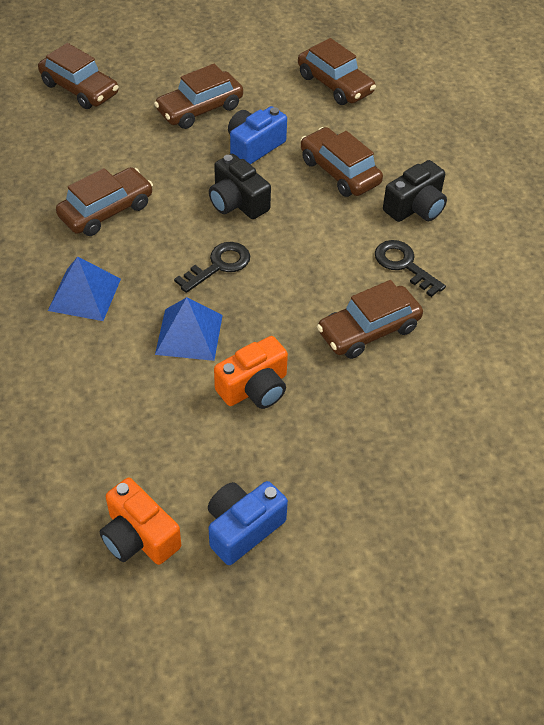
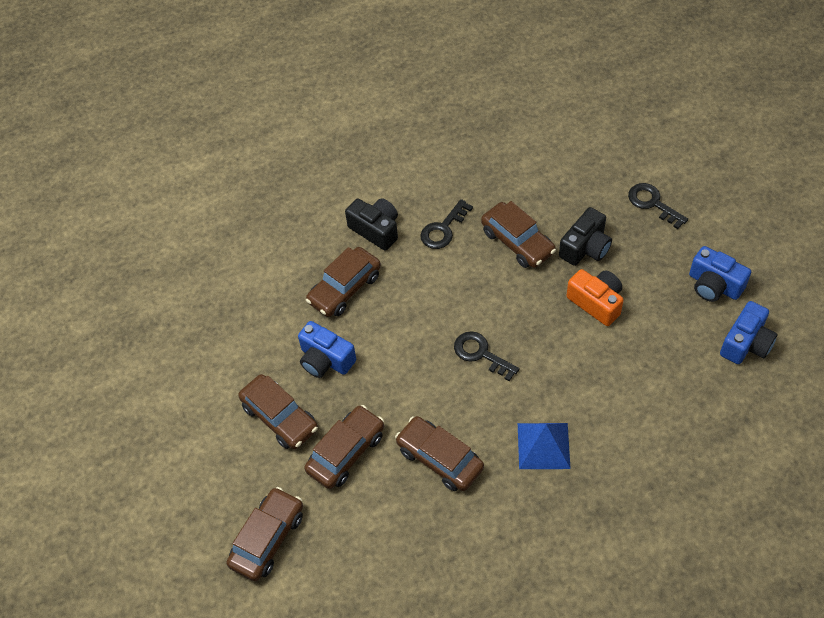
camera: 95 degrees left, 5 degrees up
(139, 536) = (746, 343): orange camera -> blue camera
(189, 334) = (560, 357): blue pyramid -> none
(237, 202) = (402, 357): black camera -> black camera (585, 248)
(335, 84) = (222, 312): brown car -> brown car (346, 452)
(402, 495) = (652, 203): none -> black key

